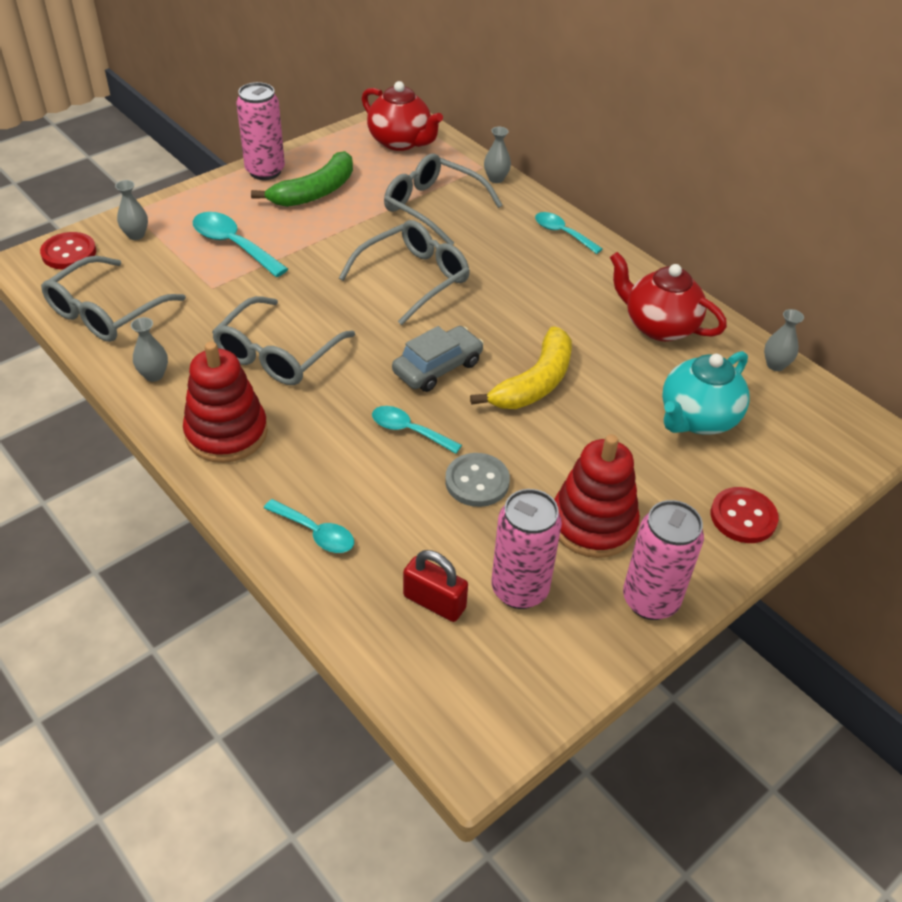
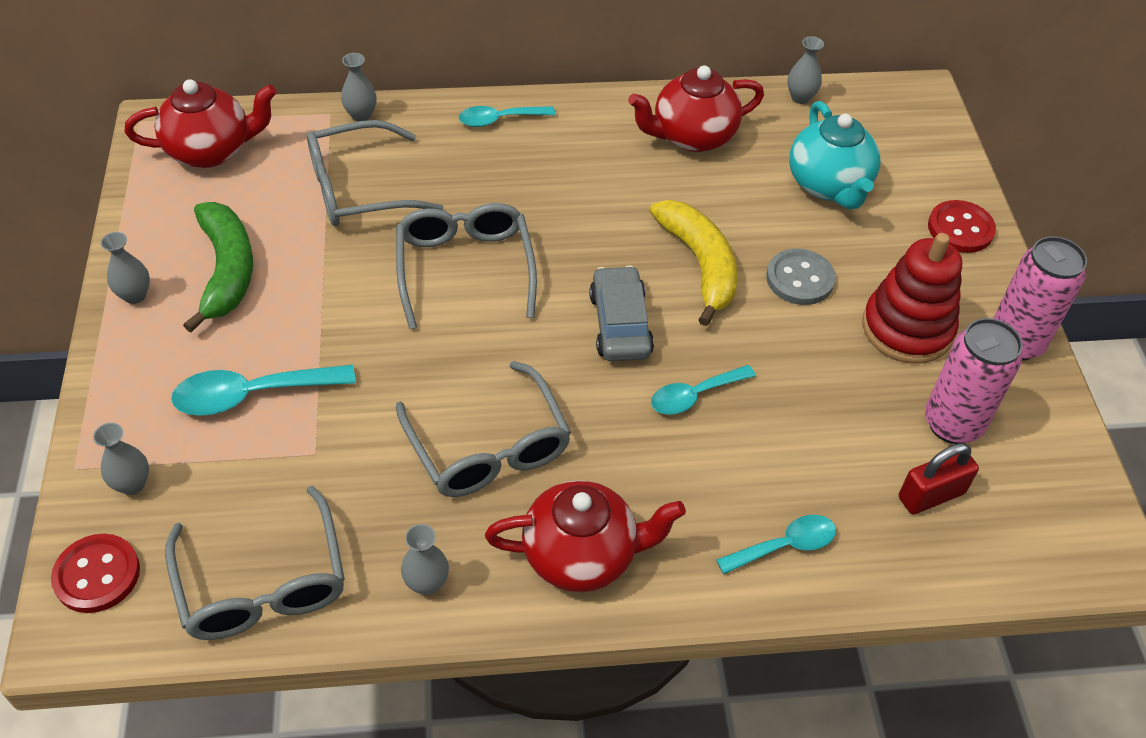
camera: 55 degrees left, 5 degrees up
(226, 433) = (581, 555): red stacking toy -> red teapot
(265, 171) = (135, 295): pink can -> grey vase
(477, 482) = (801, 381): grey button -> grey button (800, 279)

